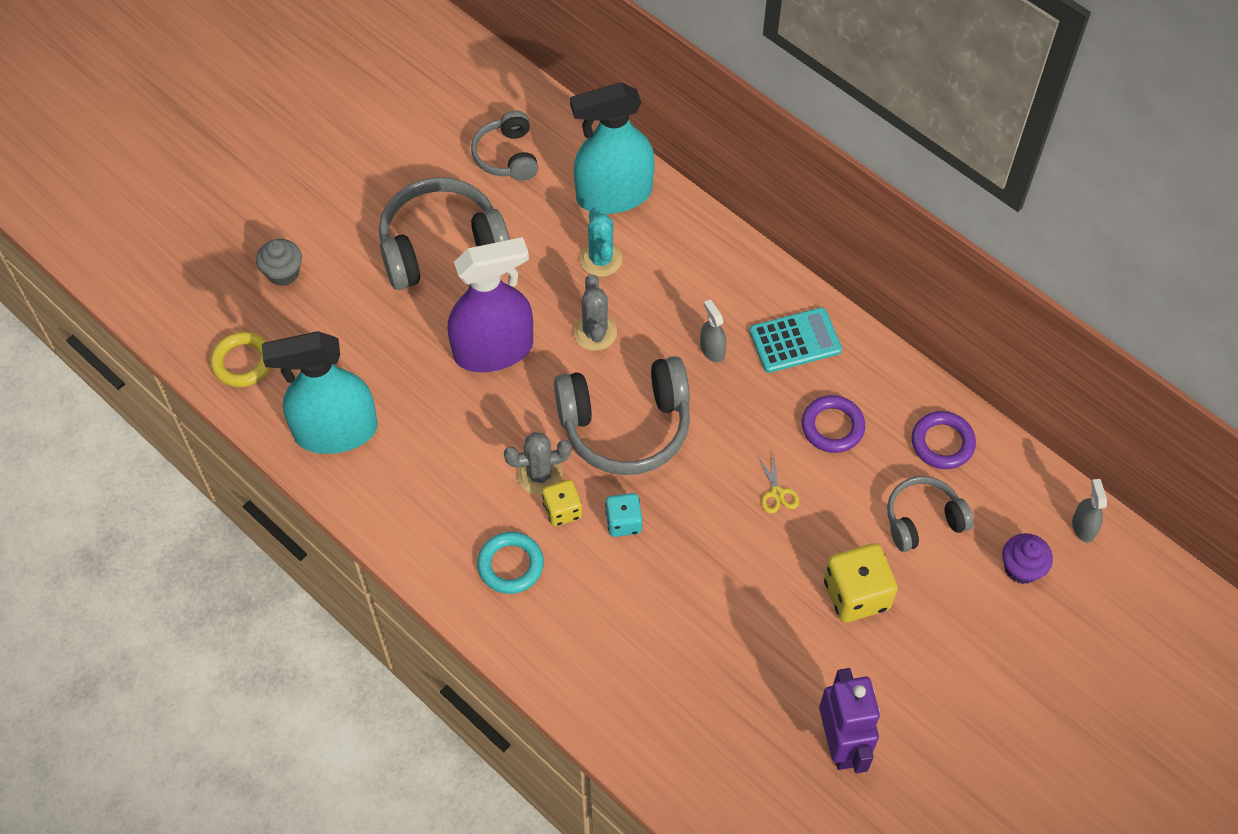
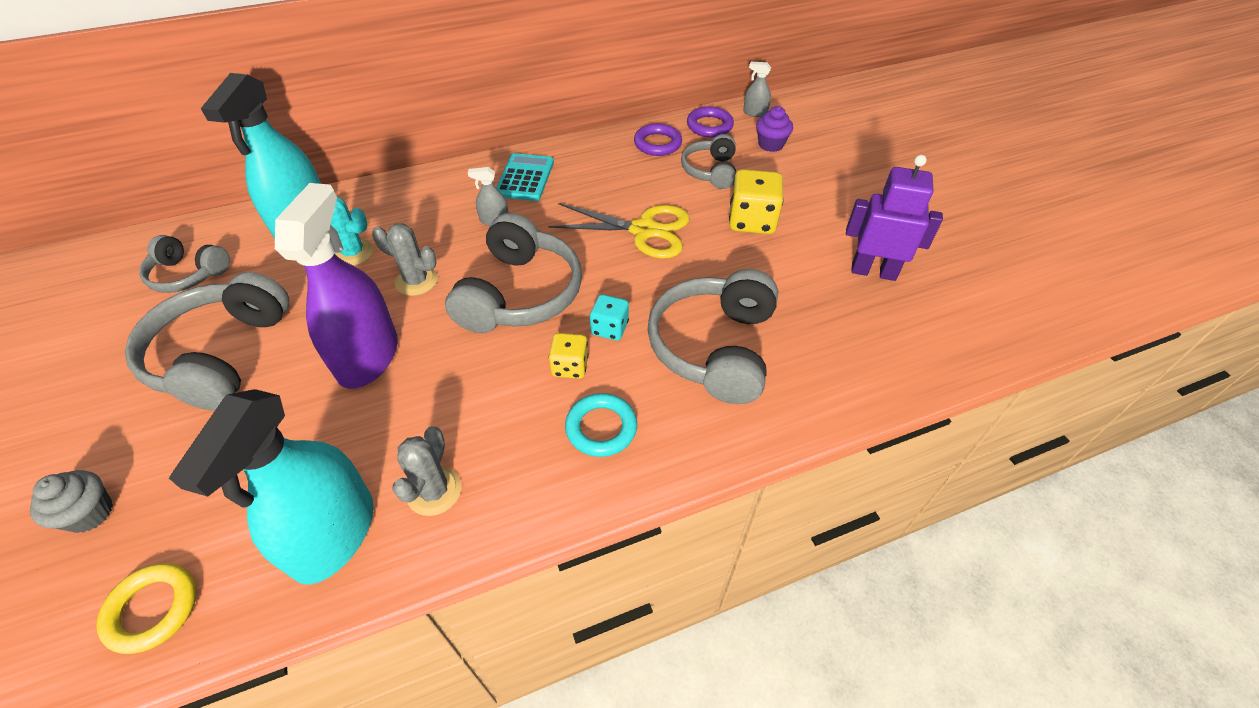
camera: 65 degrees left, 10 degrees down
(539, 475) = (522, 370): grey cactus -> grey cactus (434, 491)
(647, 622) = (715, 348): none -> grey headphones
(777, 493) = (643, 230): yellow scissors -> yellow scissors, size x2.39
(832, 427) = (609, 185): purple ring -> purple ring (709, 126)

